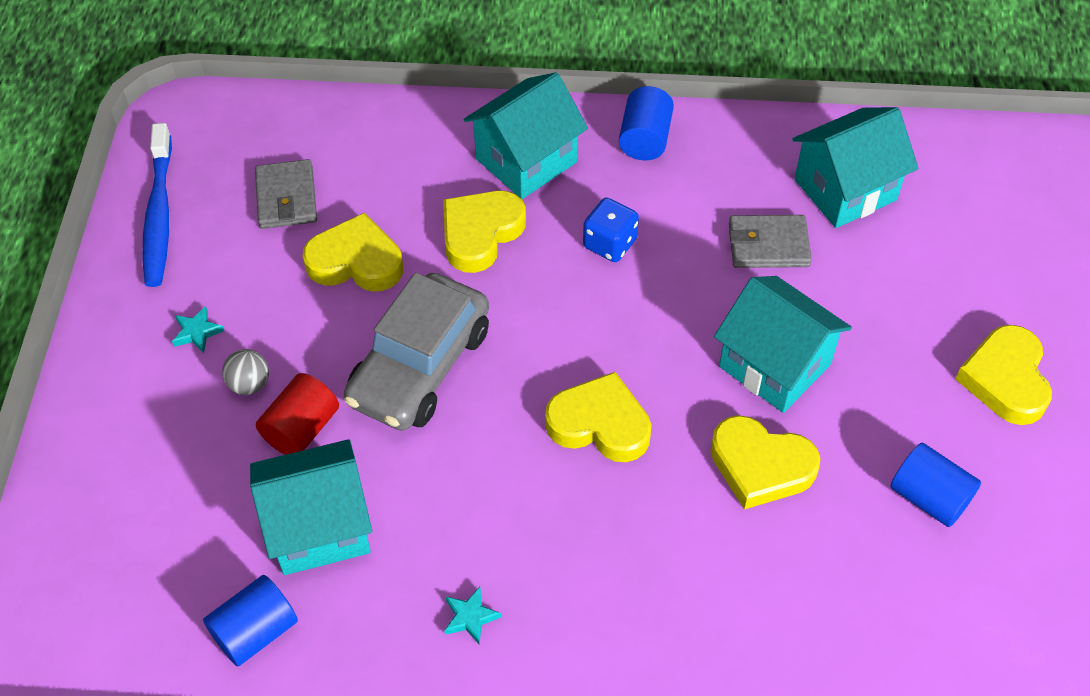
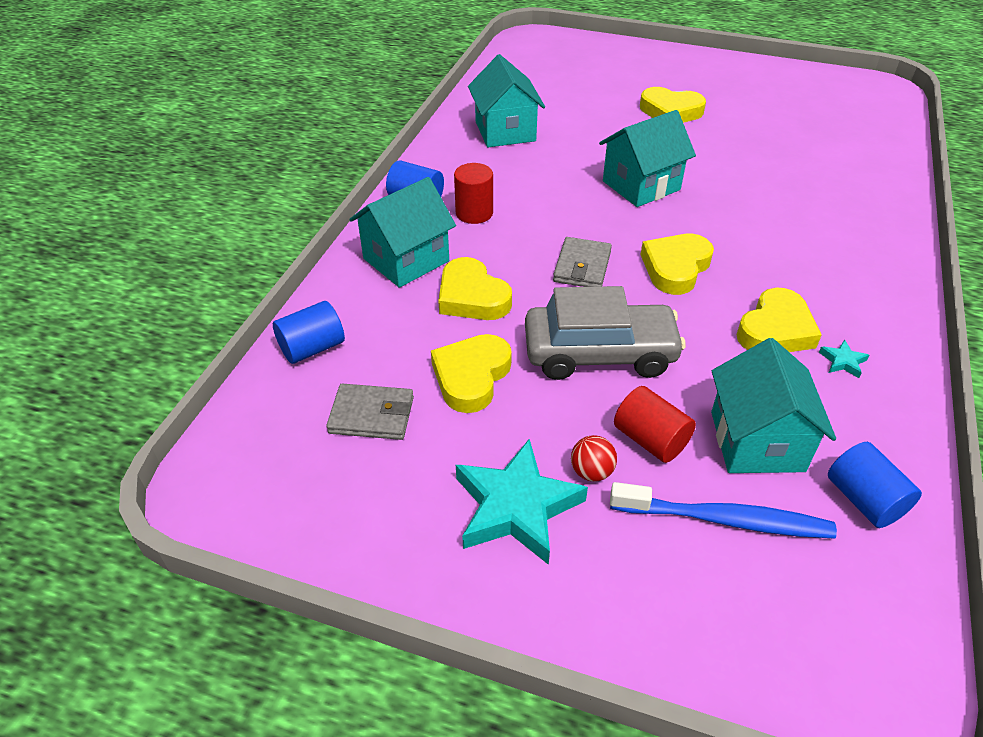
camera: 75 degrees left, 10 degrees down
(159, 215) = (343, 525): blue toothbrush -> blue toothbrush (725, 519)
(197, 332) = (516, 507): turquoise star -> turquoise star, size x2.46
(249, 384) = (591, 472): grey ball -> red ball
(420, 366) = (599, 353): grey car -> grey car turned 45 degrees counterclockwise
(526, 160) = (406, 260): turquoise house -> turquoise house turned 75 degrees clockwise
(610, 244) = (510, 234): blue dice -> none
(639, 200) = (474, 213): none -> red cylinder
(760, 466) = (721, 206): yellow heart -> yellow heart (775, 330)
(768, 245) = (539, 168): grey wallet -> grey wallet (582, 266)
(929, 497) = (750, 153): blue cylinder -> blue cylinder (312, 348)

